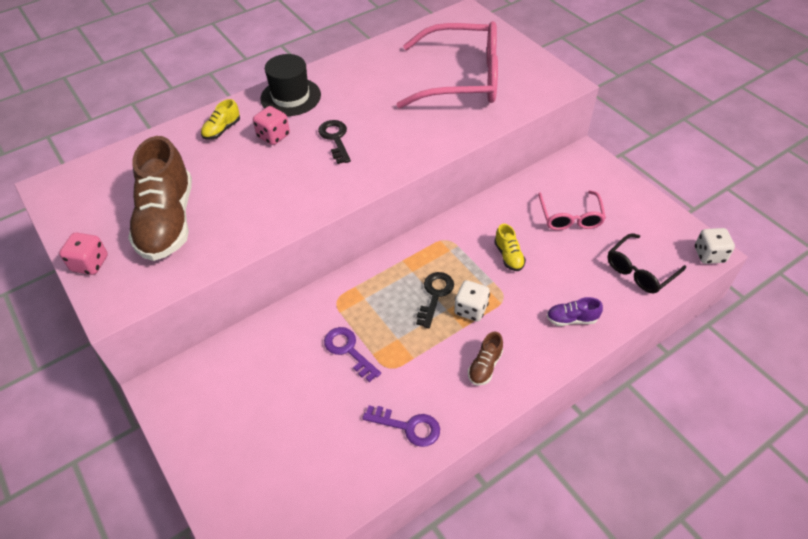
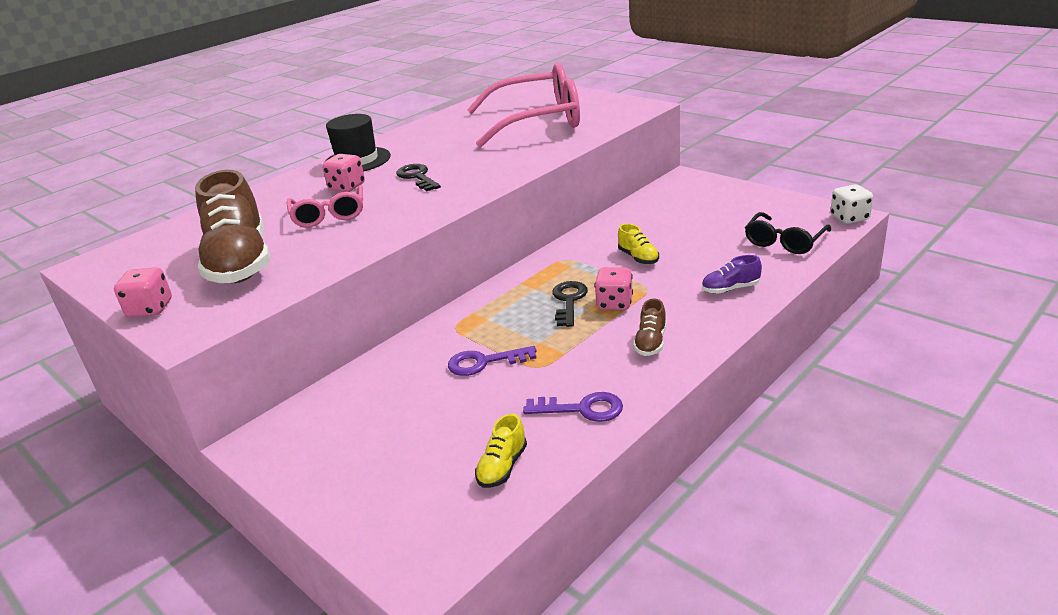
camera: 10 degrees left, 20 degrees down
(222, 130) = (286, 193): yellow shoe -> yellow shoe (502, 467)
(348, 350) = (484, 362): purple key -> purple key turned 45 degrees counterclockwise
(470, 309) = (614, 303): white dice -> pink dice
(570, 217) = (691, 220): pink glasses -> pink glasses (329, 215)

